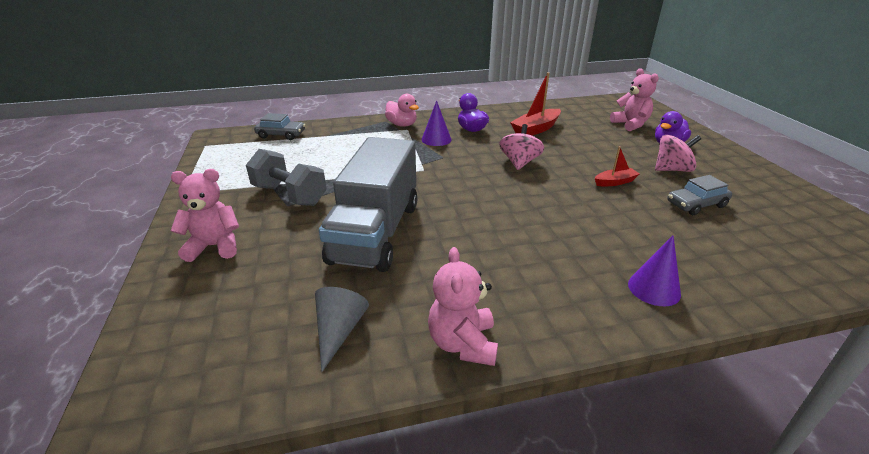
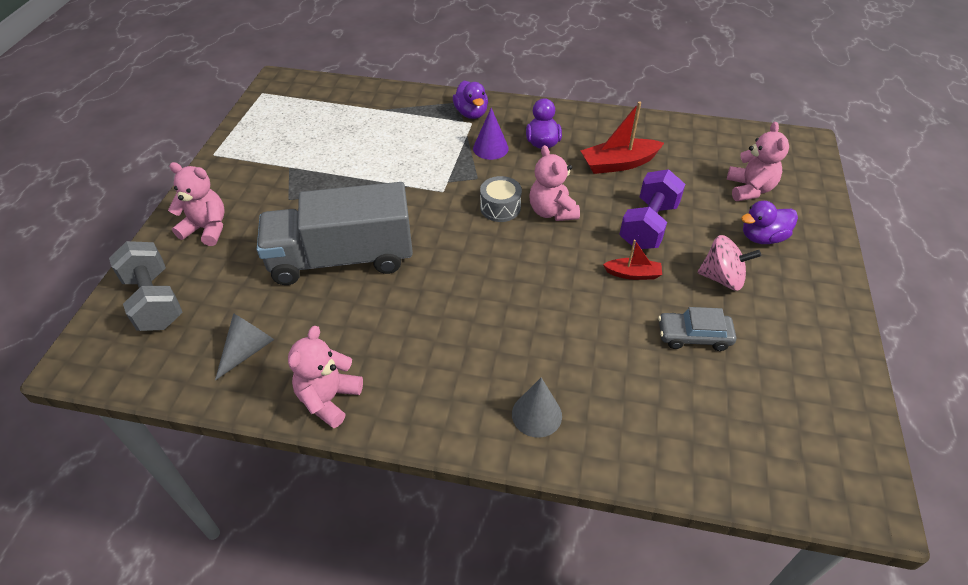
camera: 25 degrees right, 15 degrees up
(281, 135) = (339, 96): grey car -> none
(289, 195) = (298, 186): grey dumbbell -> grey dumbbell (154, 301)
(376, 232) = (342, 258): grey truck -> grey truck turned 45 degrees clockwise
(402, 125) = (471, 113): pink duck -> purple duck
(479, 169) = (500, 208): none -> grey drum
(519, 163) = (552, 211): pink spinning top -> pink teddy bear
(593, 155) = (648, 225): none -> purple dumbbell
(654, 289) = (536, 414): purple cone -> grey cone

